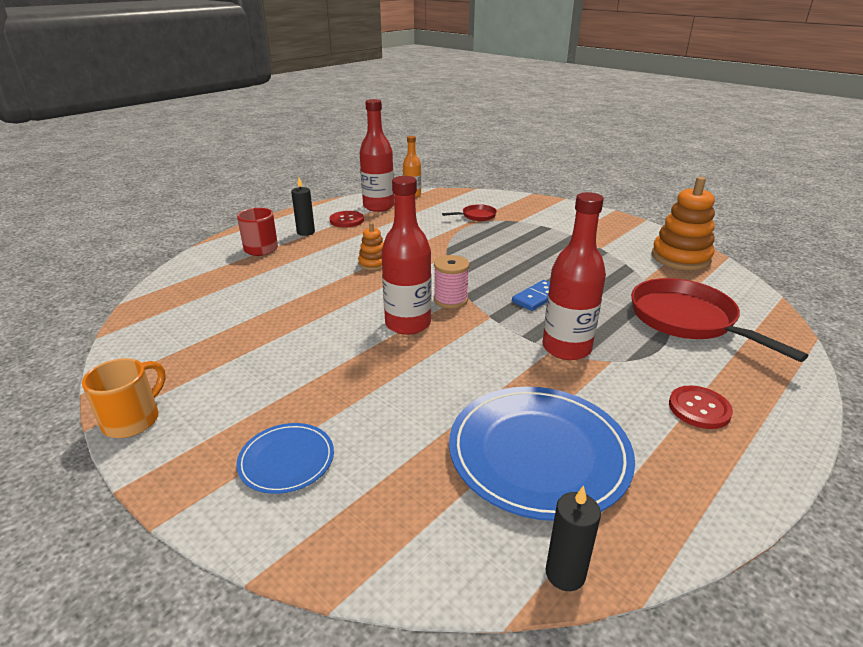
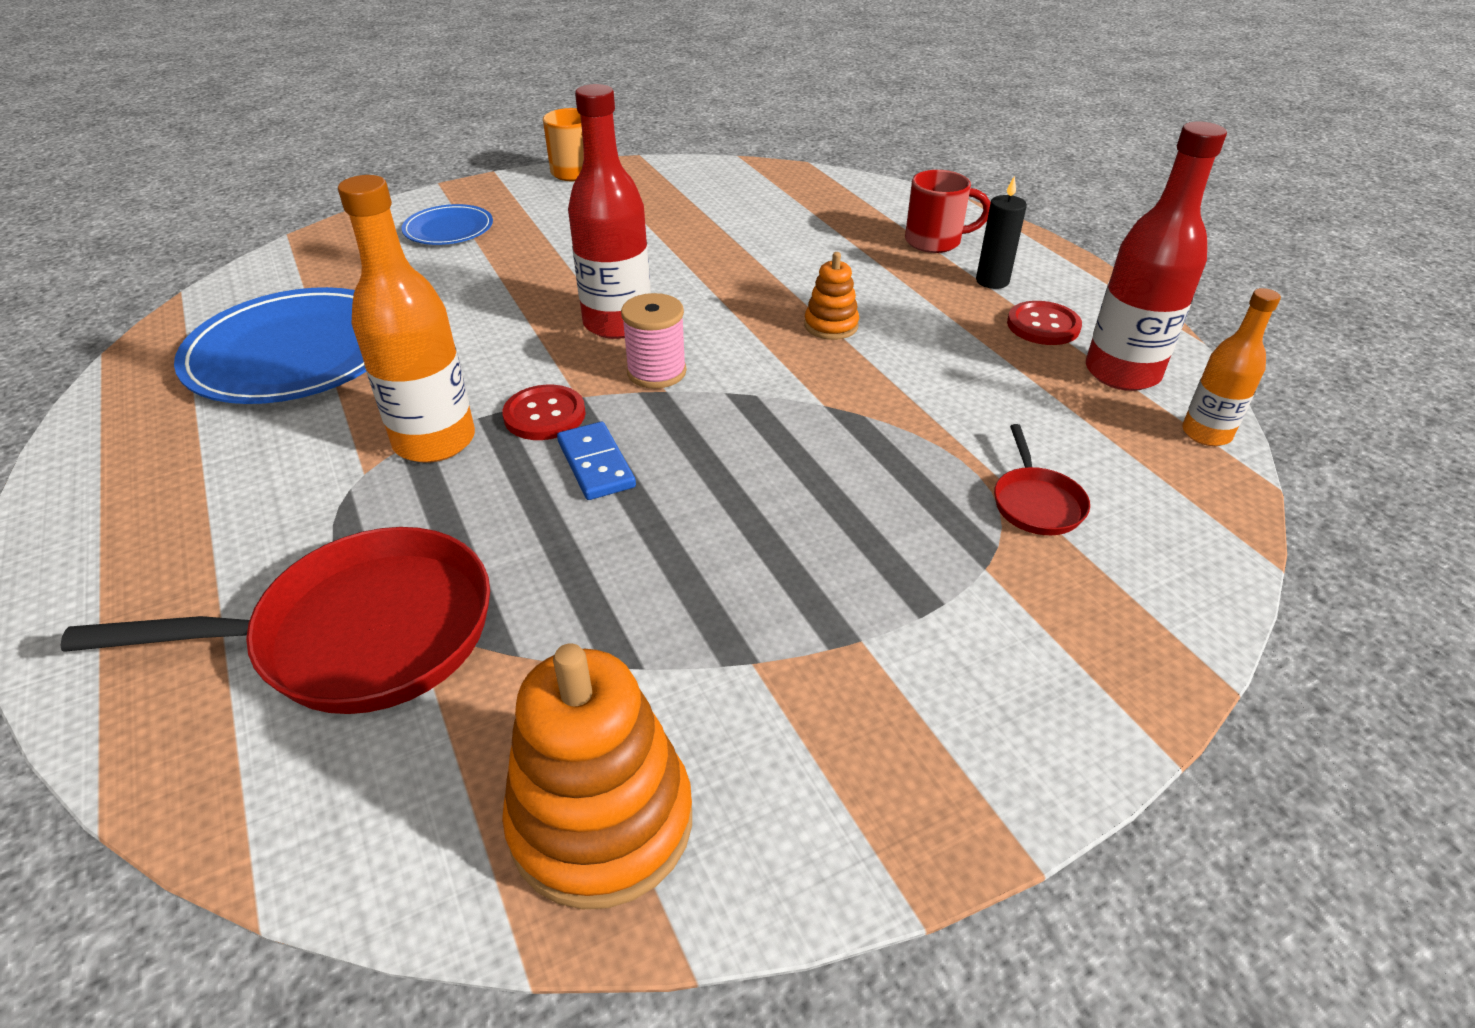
camera: 110 degrees right, 10 degrees up
(565, 574) = (173, 325): black candle -> none
(566, 348) = (434, 441): red bottle -> orange bottle
(699, 409) = (193, 508): red button -> red button (544, 415)

